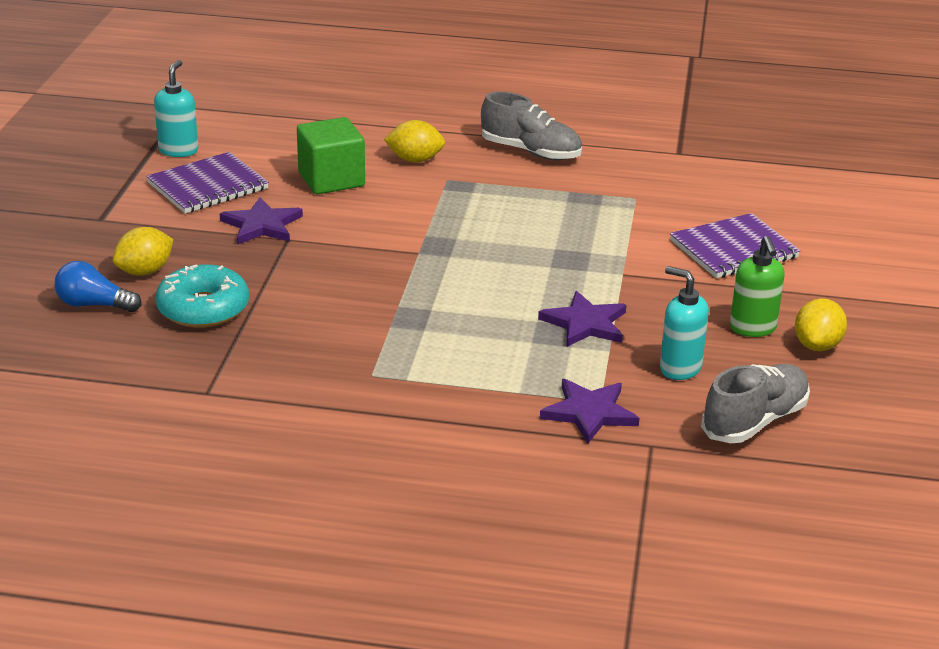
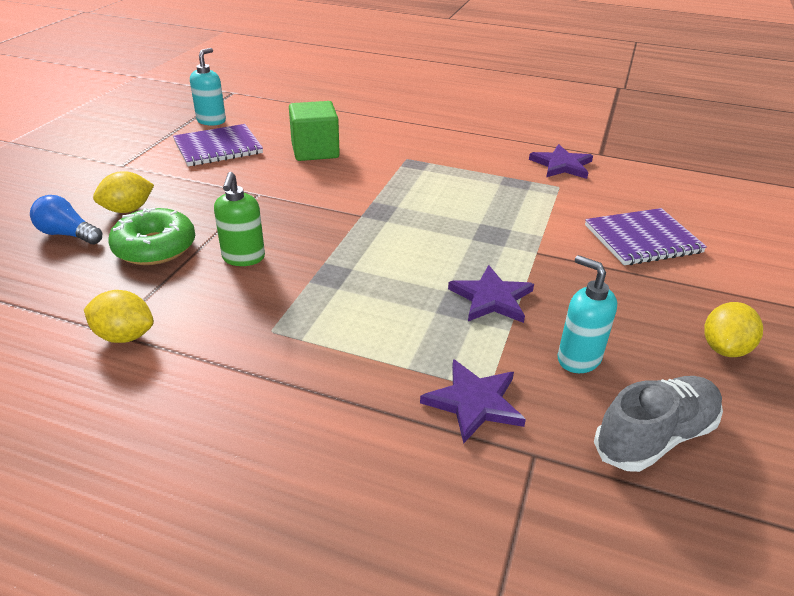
camera: 10 degrees right, 5 degrees up
(203, 309) = (155, 247): turquoise donut -> green donut
(262, 225) = (243, 181): purple star -> purple star (562, 165)
(415, 160) = (386, 142): yellow lemon -> yellow lemon (124, 336)
(531, 152) = (480, 143): grey shoe -> none
(753, 328) = (657, 321): green soap dispenser -> green soap dispenser (243, 258)

